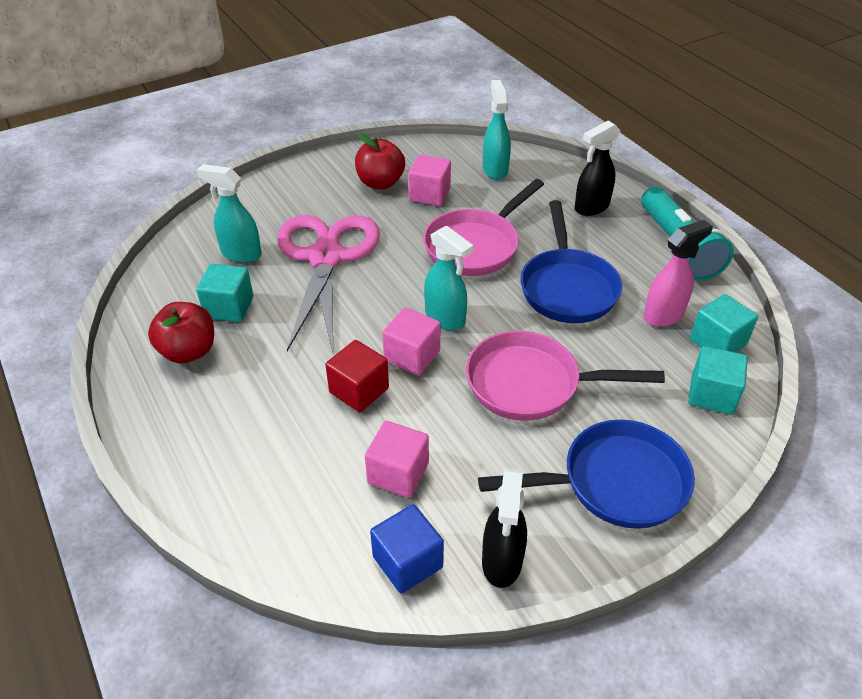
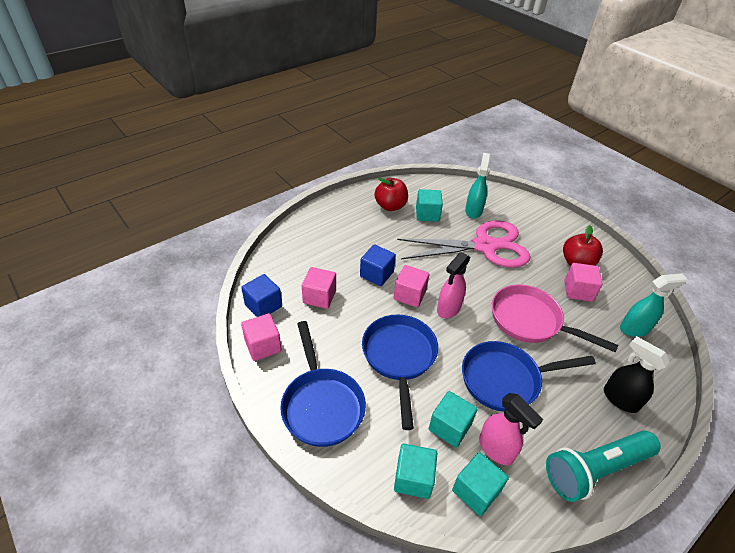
camera: 80 degrees right, 0 degrees up
(359, 390) = (376, 274): red cube -> blue cube
(445, 318) = (448, 309): turquoise spray bottle -> pink spray bottle
(502, 562) = (263, 346): black spray bottle -> pink cube
(531, 384) = (399, 358): pink pan -> blue pan
(638, 350) = (449, 427): none -> turquoise cube

